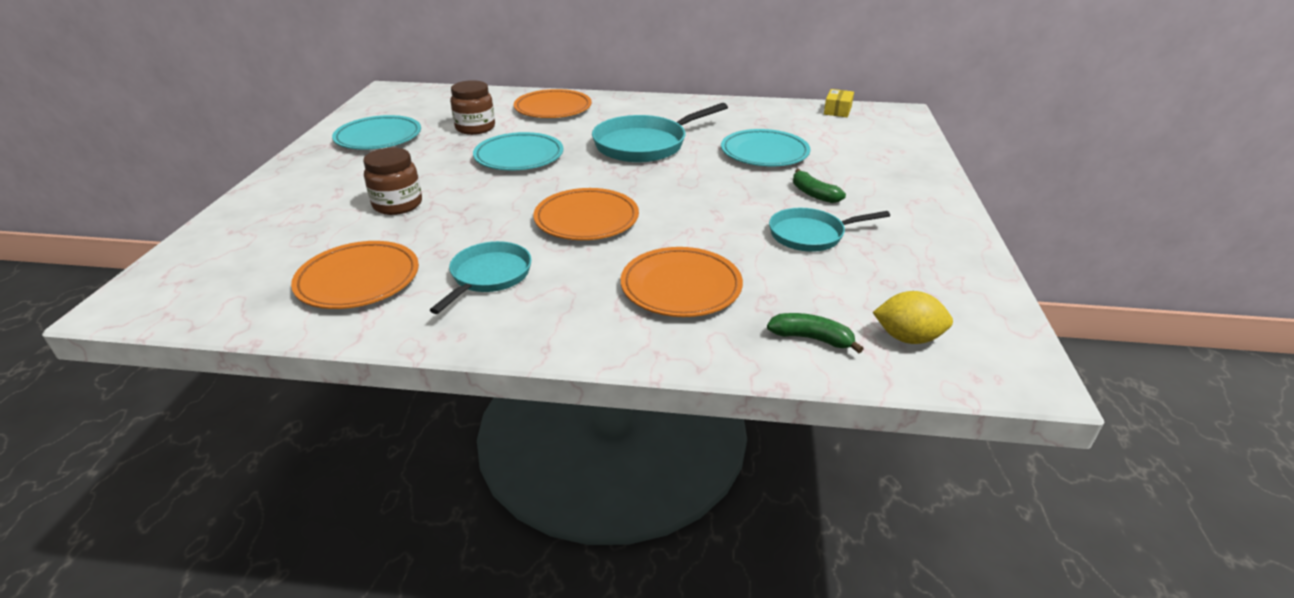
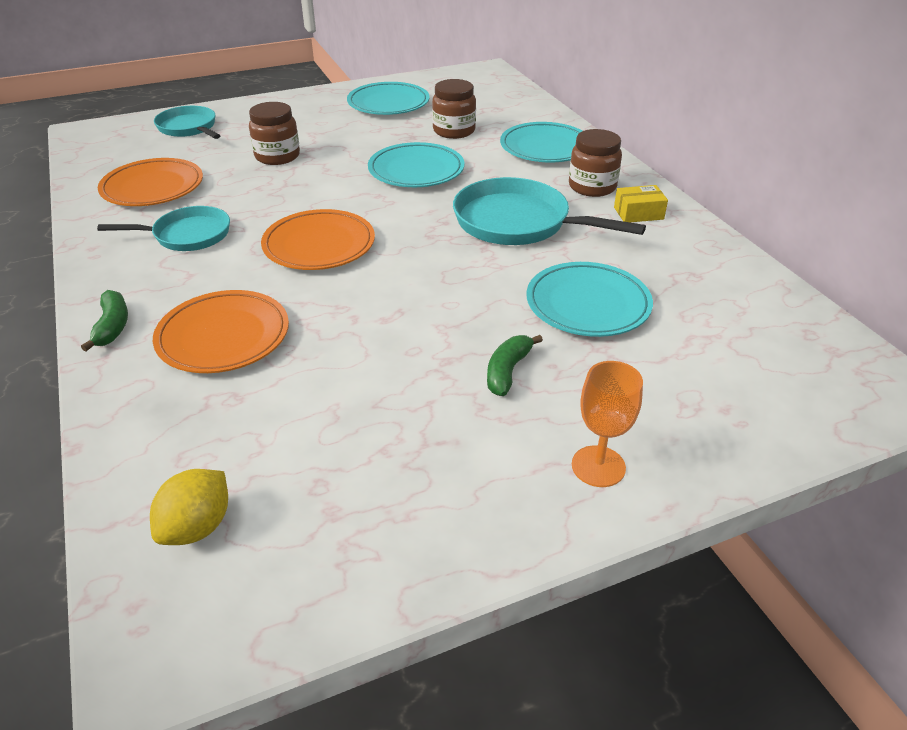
camera: 60 degrees right, 5 degrees up
(553, 108) = (545, 148): orange plate -> turquoise plate
(628, 112) = (592, 187): none -> brown jar
(811, 235) = (395, 395): turquoise pan -> turquoise pan (189, 128)
(812, 338) = (165, 449): green banana -> green banana (112, 327)
(837, 110) = (813, 329): yellow box -> yellow box (638, 213)
(907, 338) = (197, 527): yellow lemon -> yellow lemon turned 45 degrees clockwise
(916, 194) = (598, 466): none -> orange goblet

